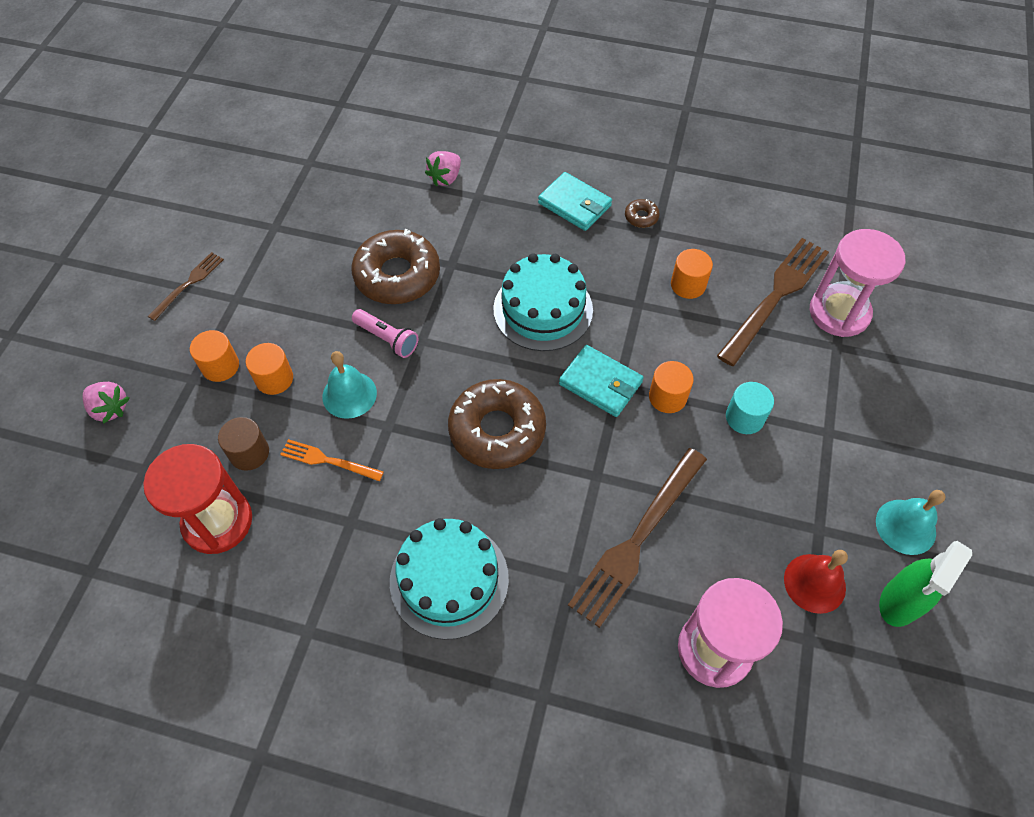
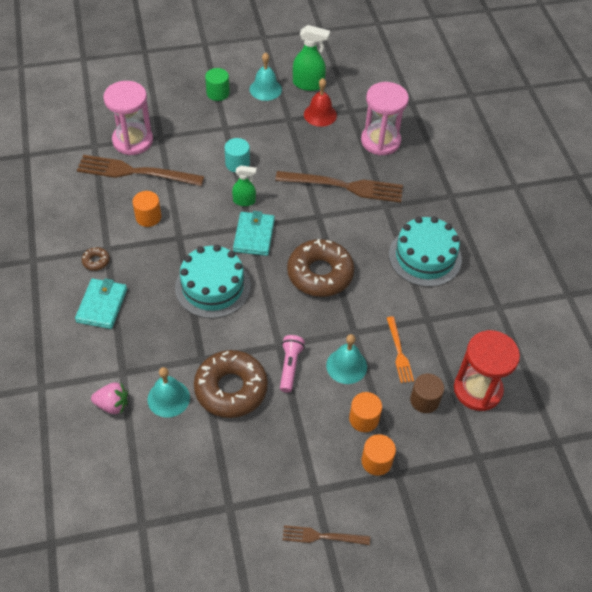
camera: 120 degrees left, 5 degrees down
(110, 409) = (455, 513): pink strawberry -> none
(422, 221) = (168, 398): none -> turquoise bell
(667, 397) = (244, 201): orange cylinder -> green spray bottle
(914, 453) = (218, 93): none -> green cylinder

